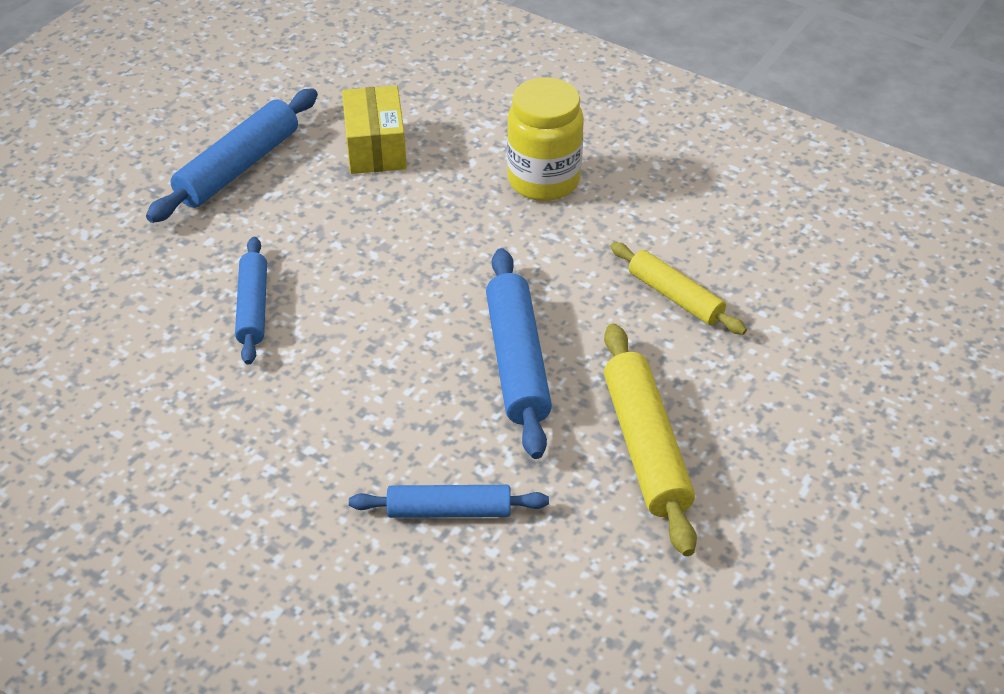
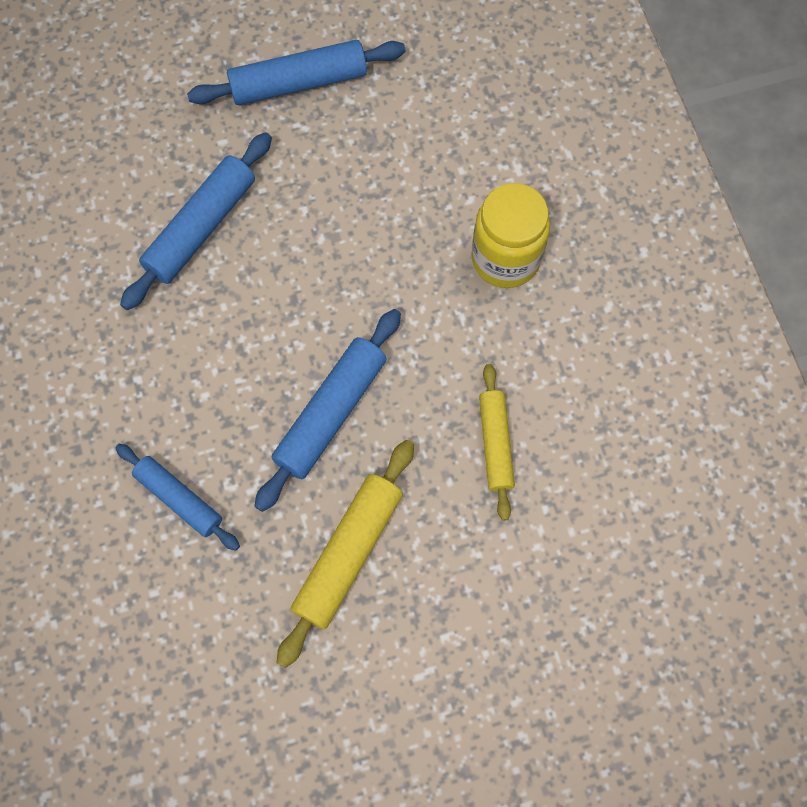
camera: 40 degrees right, 25 degrees up
(253, 307) = (201, 228): blue rolling pin -> blue rolling pin, size x1.53
(375, 147) = (412, 133): yellow box -> none

